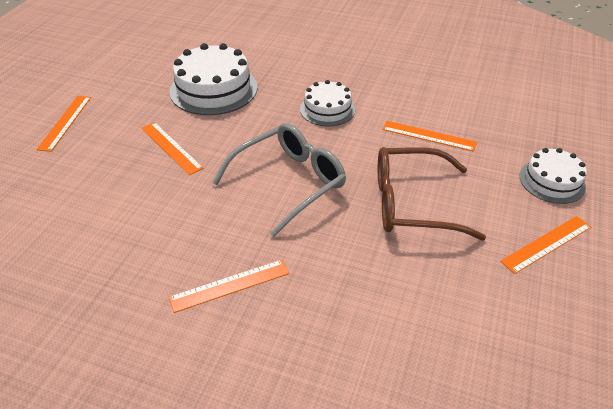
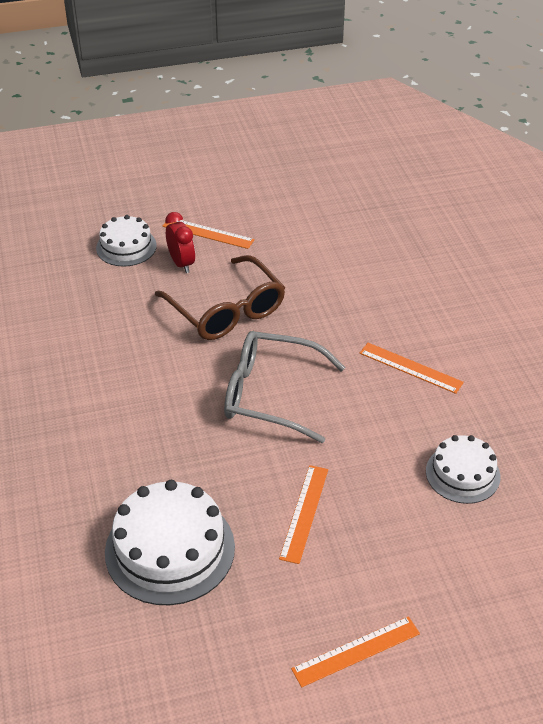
camera: 125 degrees left, 0 degrees up
(327, 109) = (130, 424): white cake -> white cake (462, 474)
(428, 136) = (118, 334): orange ruler -> none
(503, 205) = (181, 263): none -> red clock

